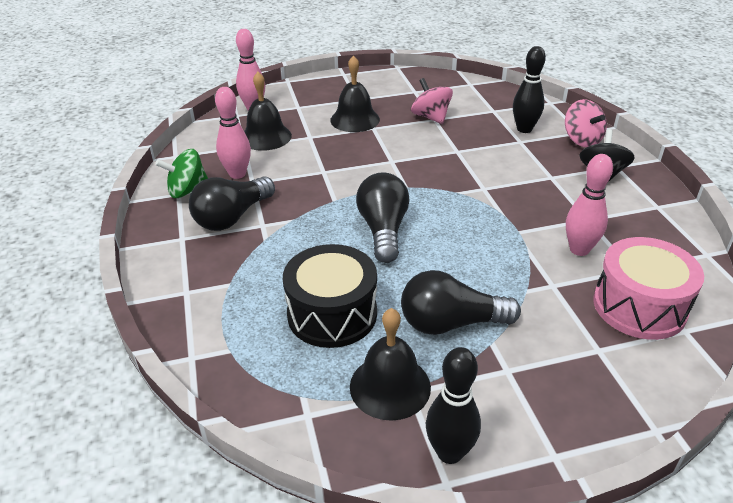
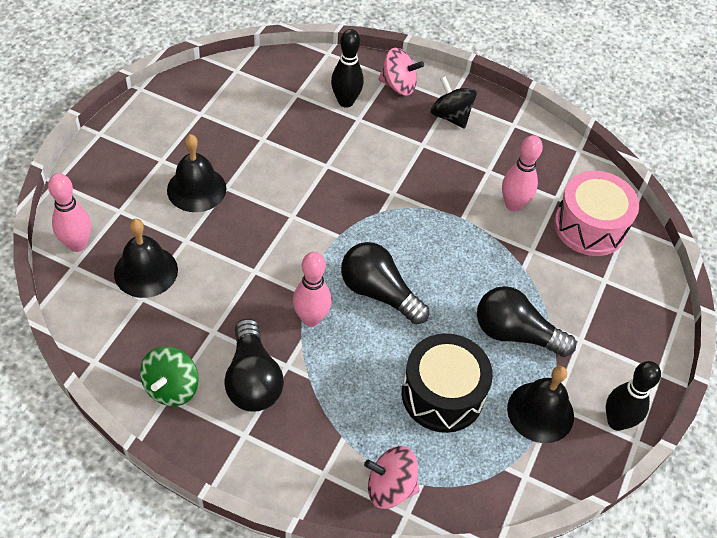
camera: 55 degrees left, 15 degrees up
(237, 174) = (187, 333): pink bowling pin -> pink bowling pin (311, 319)
(431, 117) = (257, 139): pink spinning top -> pink spinning top (390, 487)
(451, 323) = (515, 334): black light bulb -> black light bulb turned 75 degrees clockwise

